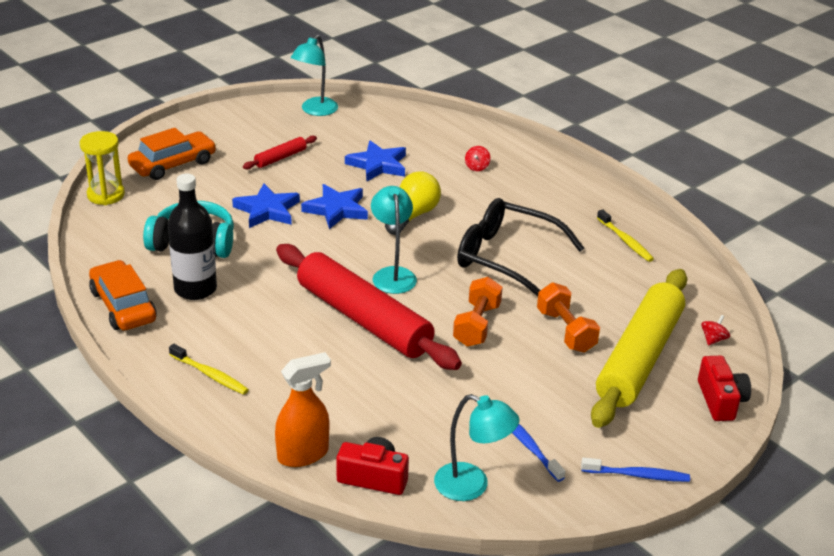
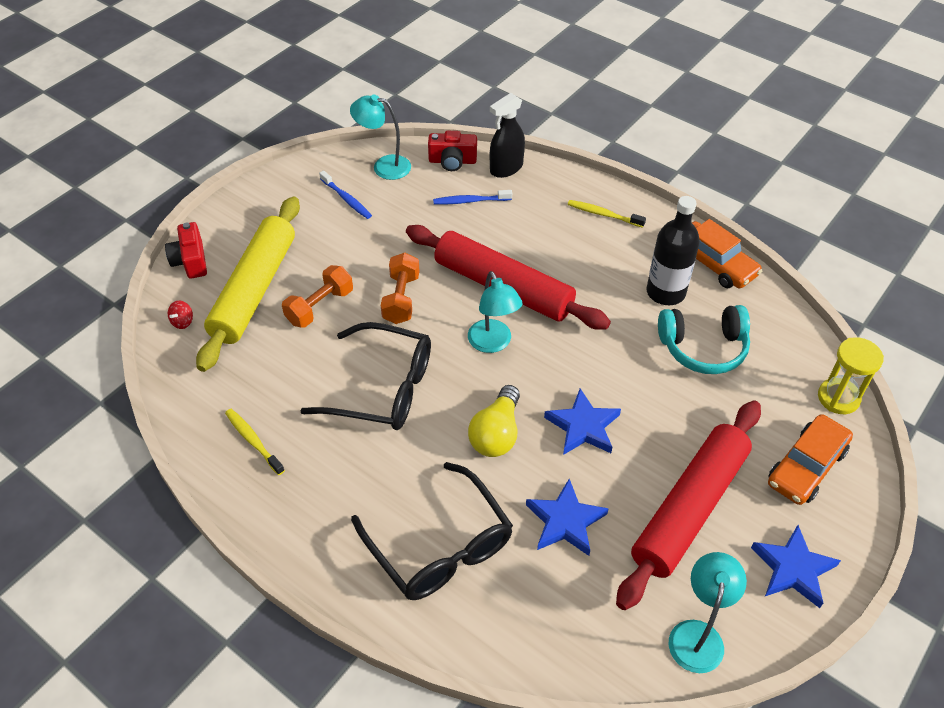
camera: 170 degrees right, 15 degrees up
(267, 210) = (656, 410): blue star -> blue star (793, 569)
(280, 158) = (689, 508): red rolling pin -> red rolling pin, size x2.40
(303, 454) = (506, 168): orange spray bottle -> black spray bottle
(477, 167) = (439, 545): red spinning top -> black glasses
(565, 331) = (320, 307): orange dumbbell -> orange dumbbell turned 75 degrees clockwise
(637, 475) = (267, 191): blue toothbrush -> blue toothbrush (470, 201)

